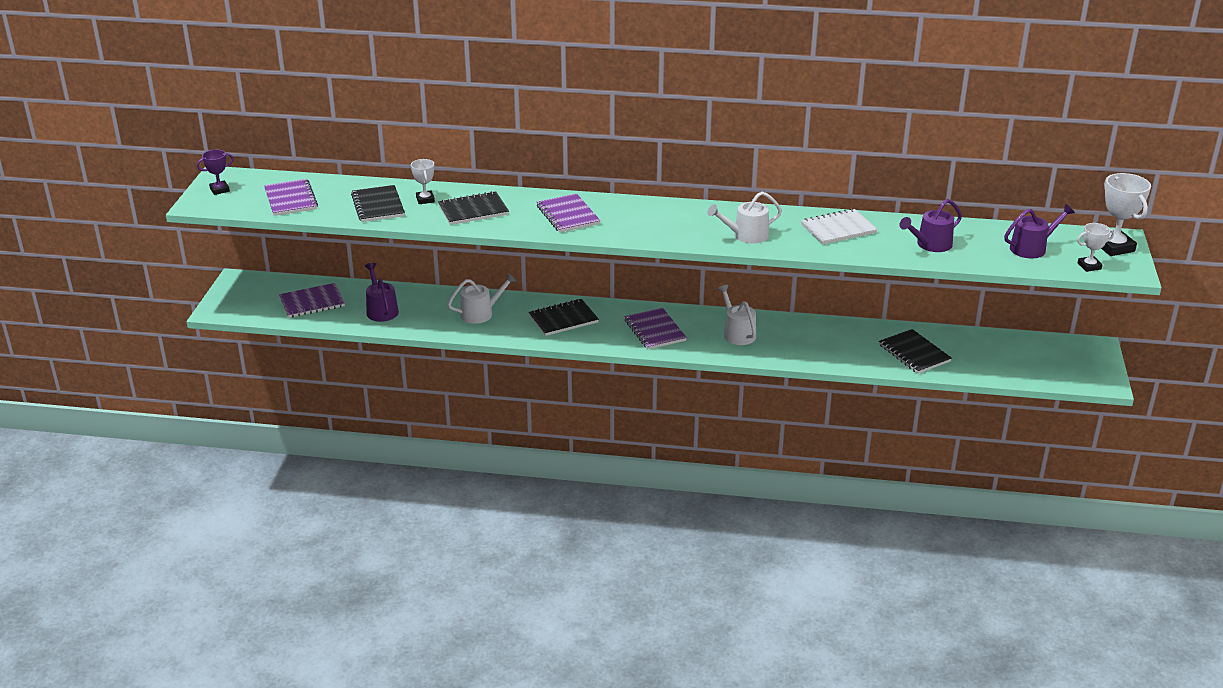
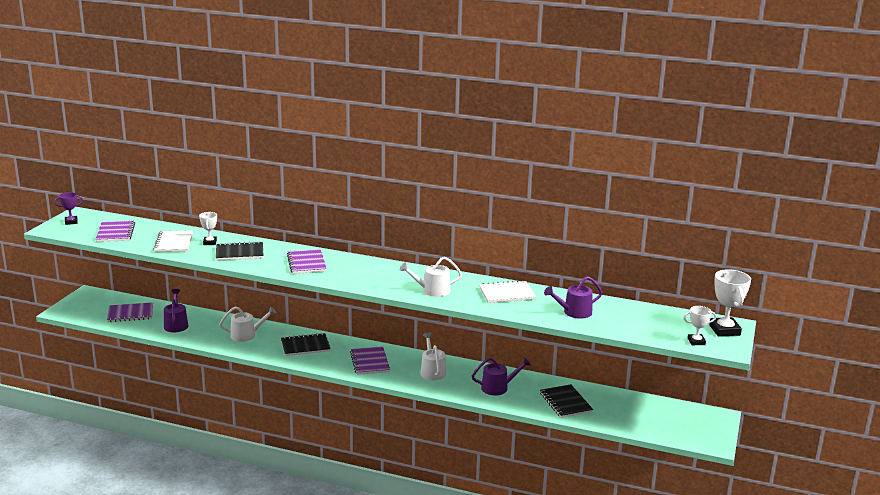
camera: 10 degrees right, 10 degrees down
(378, 205) = (174, 243): black notebook -> white notebook
(1031, 248) = (655, 323): purple watering can -> purple watering can (498, 388)

